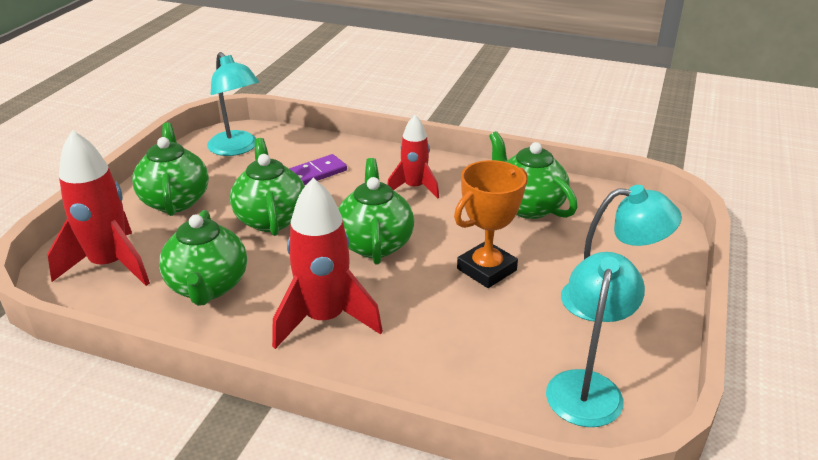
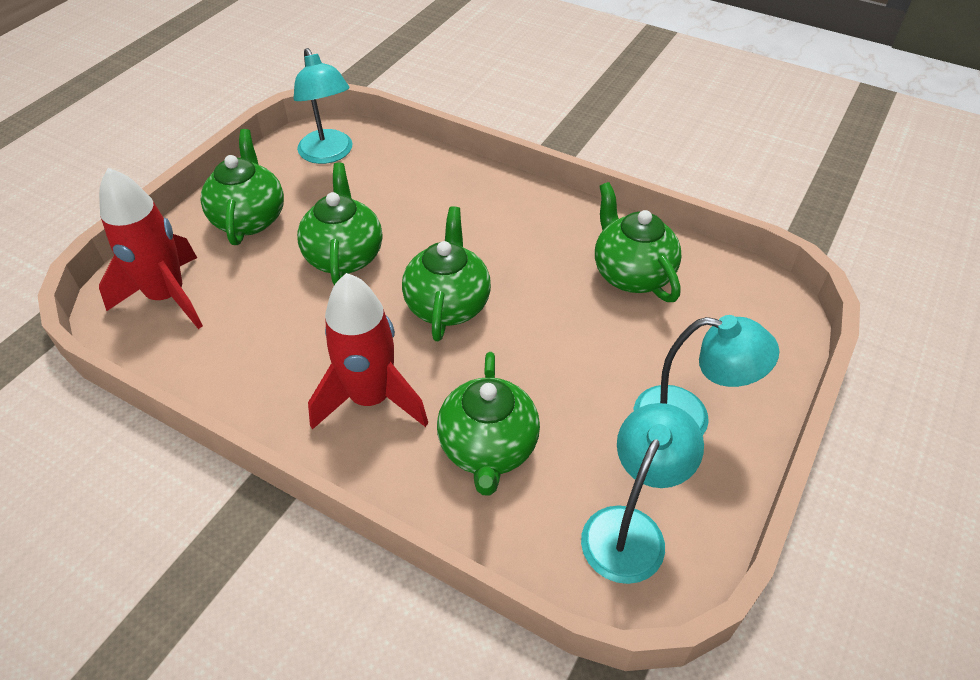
camera: 10 degrees right, 15 degrees up
(208, 287) = (260, 339): green teapot -> green teapot (488, 448)
(316, 173) = (406, 198): purple domino -> none
(414, 188) = (510, 232): red rocket -> none
(486, 269) = (561, 356): orange trophy -> none

